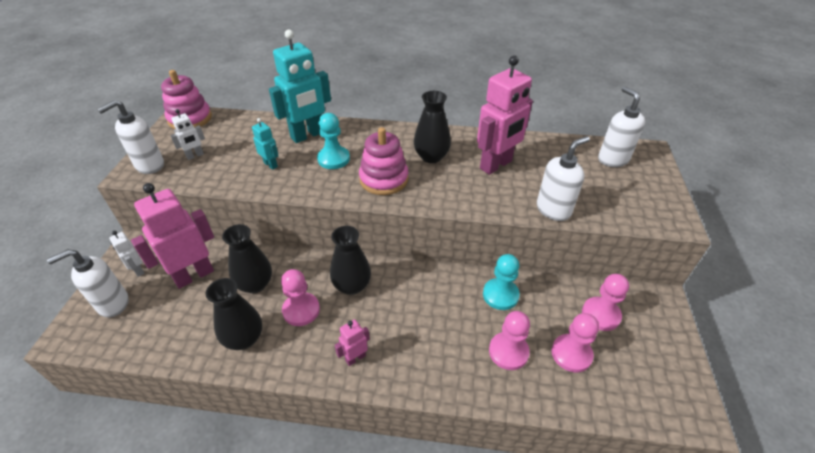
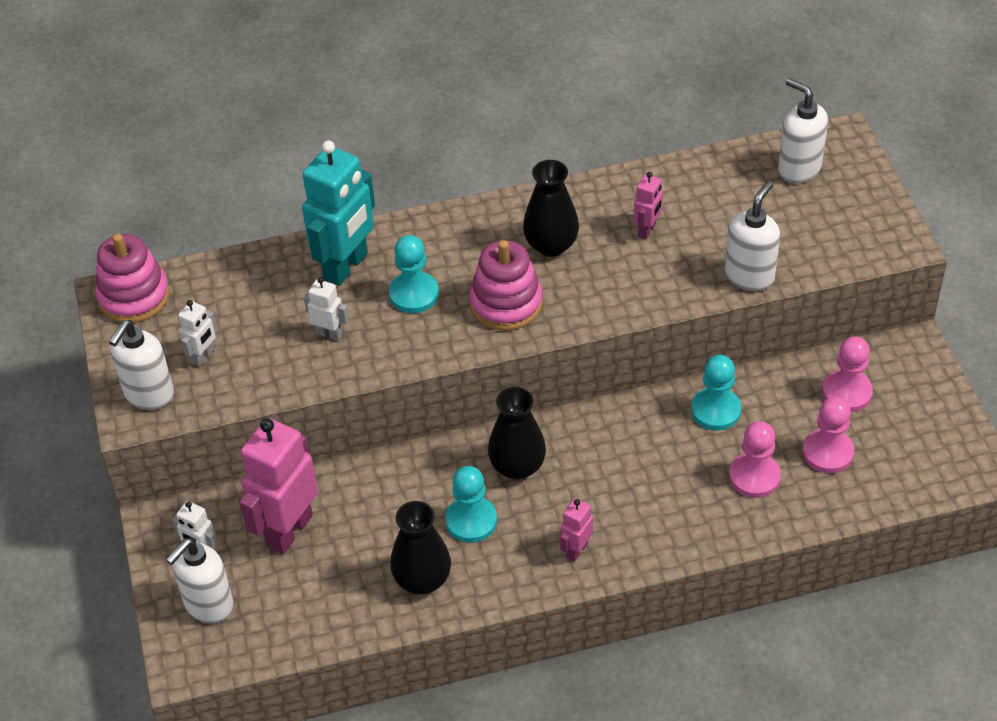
camera: 20 degrees left, 5 degrees up
(255, 284) = (385, 511): black vase -> none
(271, 164) = (329, 333): turquoise robot -> white robot
(301, 310) = (471, 521): pink pawn -> turquoise pawn
(496, 165) = (647, 230): pink robot -> pink robot, size x0.47

